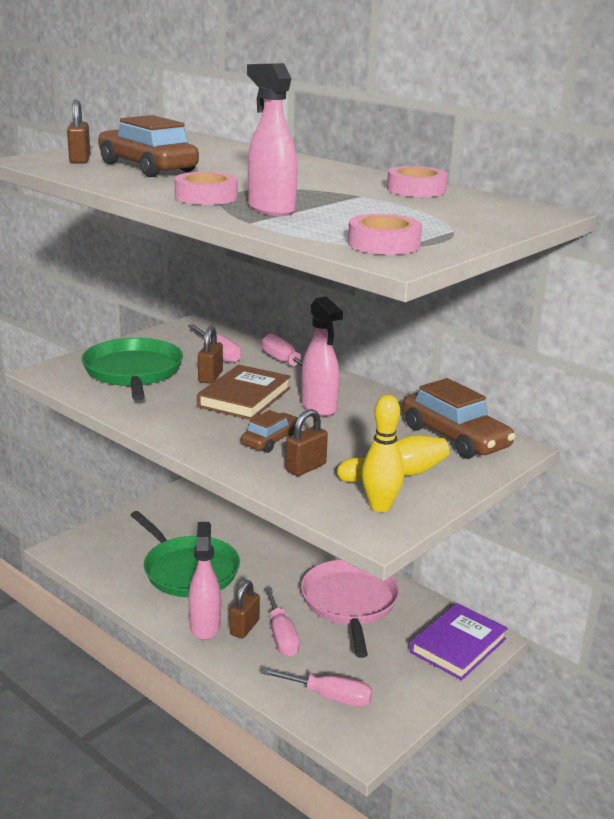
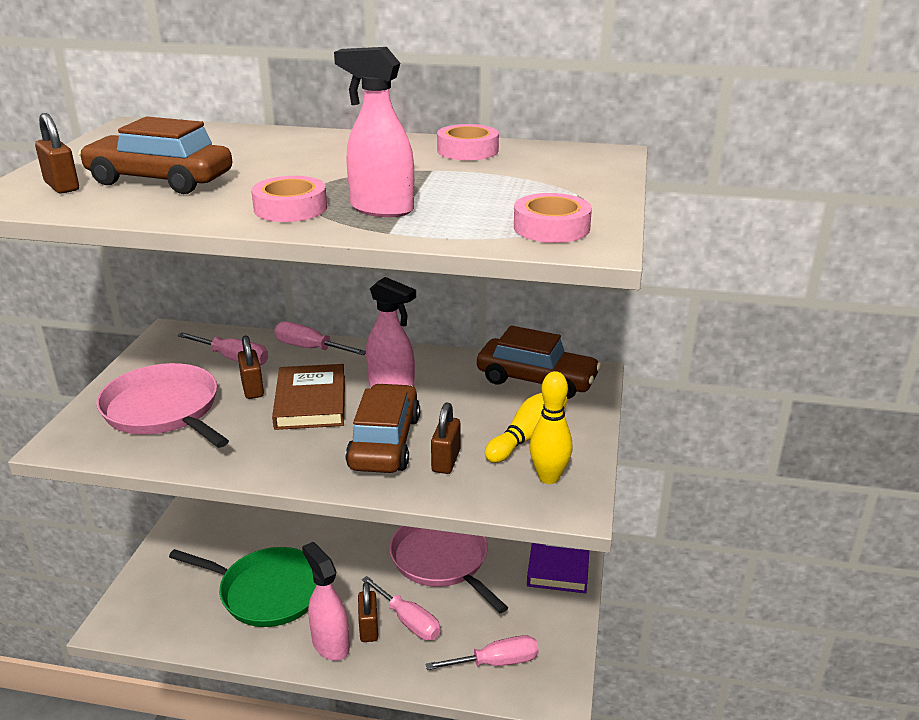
camera: 30 degrees left, 5 degrees up
(133, 372) = (164, 410): green pan -> pink pan
(271, 440) = (385, 442): brown car -> brown car, size x1.76

